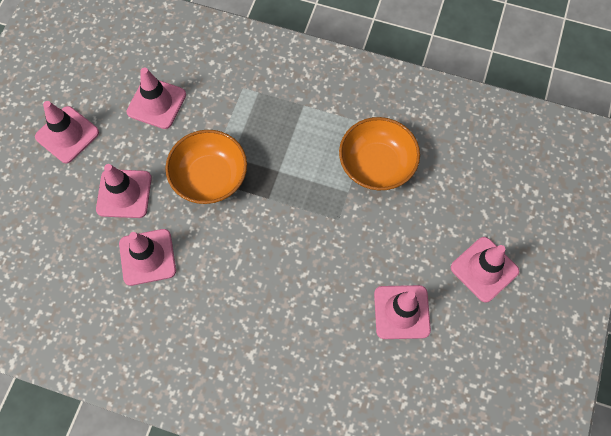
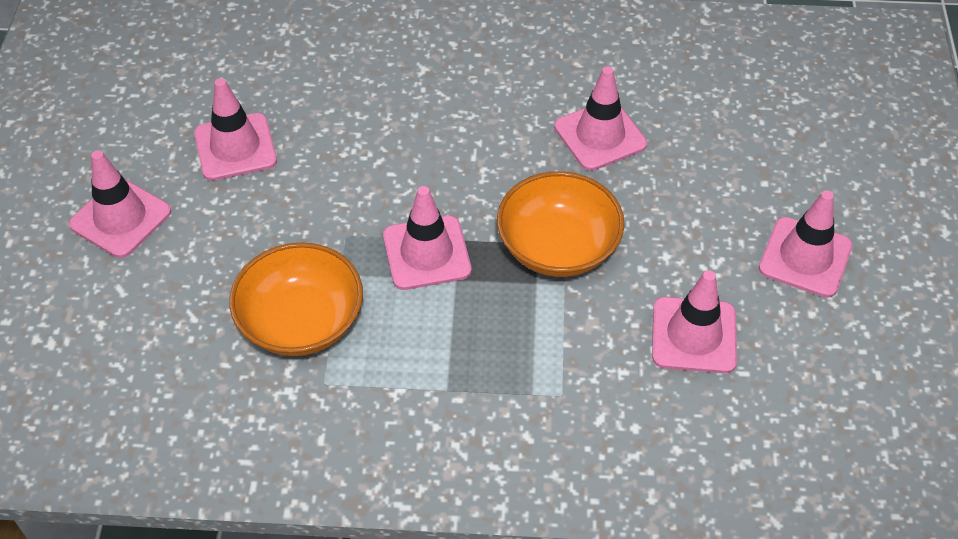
camera: 165 degrees right, 15 degrees down
(124, 194) = (673, 200): pink traffic cone -> pink traffic cone (426, 253)

